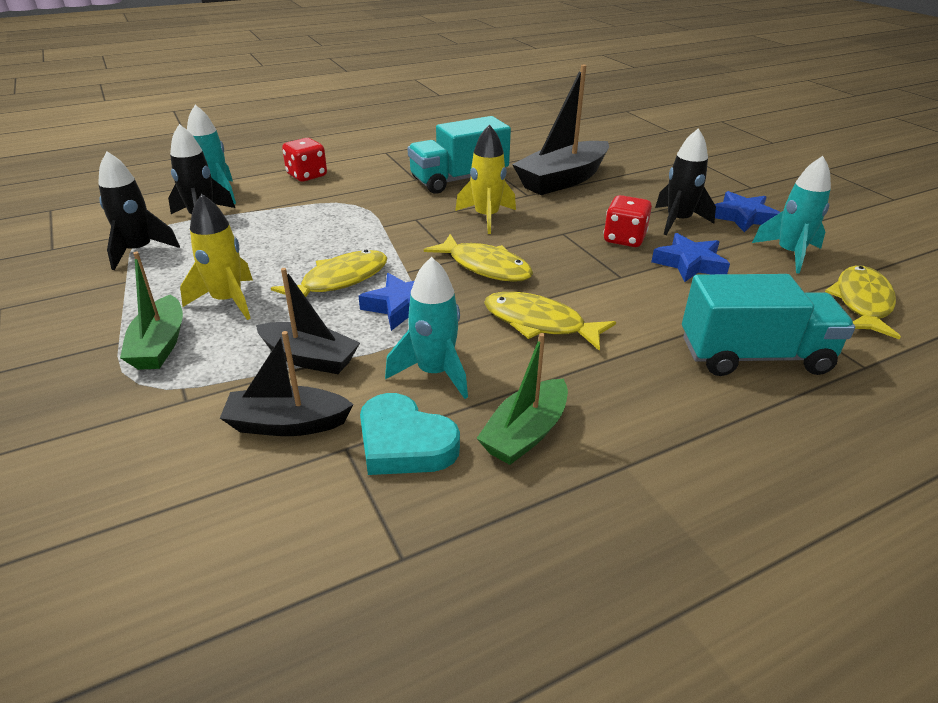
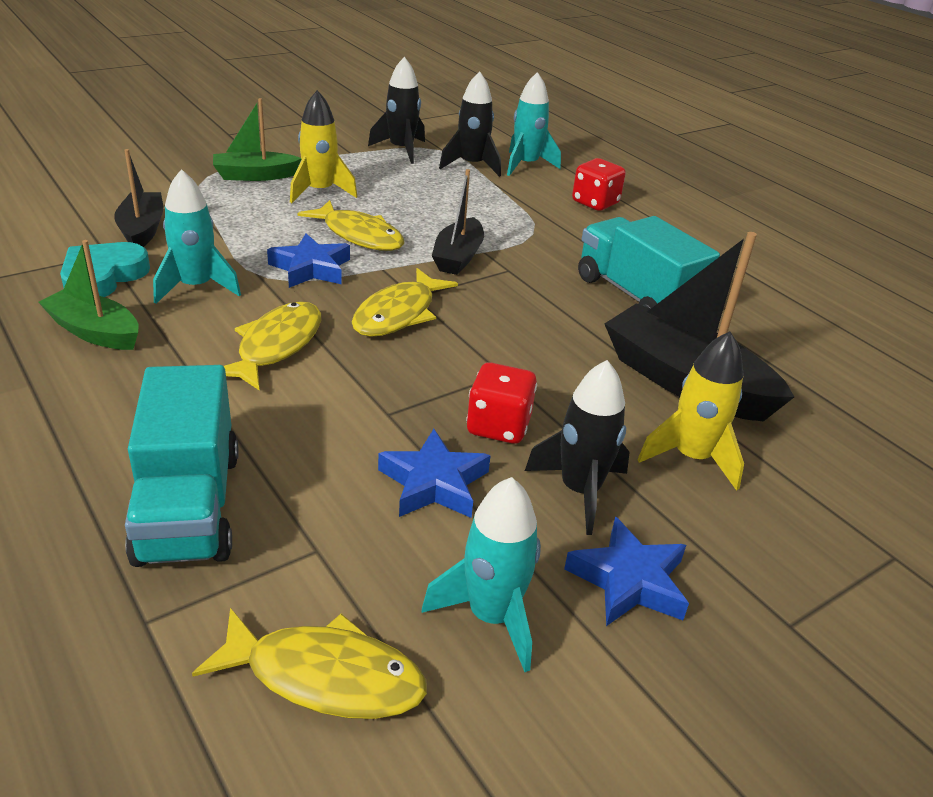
camera: 80 degrees right, 0 degrees up
(309, 358) = (228, 231): black boat -> black boat (458, 257)
(486, 217) = (528, 316): yellow rocket -> yellow rocket (691, 457)

